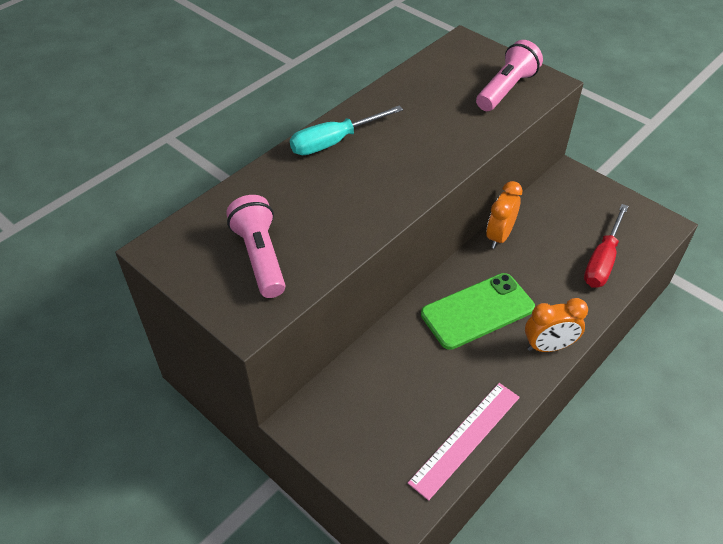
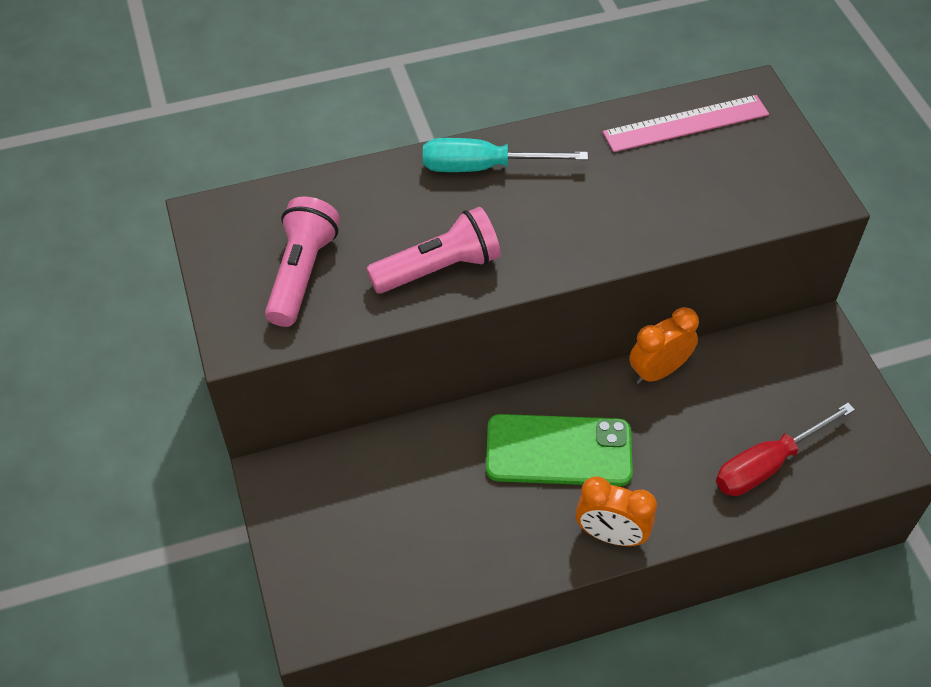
camera: 30 degrees right, 5 degrees up
(465, 438) = (433, 587): pink ruler -> pink ruler (686, 123)
(506, 89) = (753, 183): pink flashlight -> pink flashlight (438, 268)

